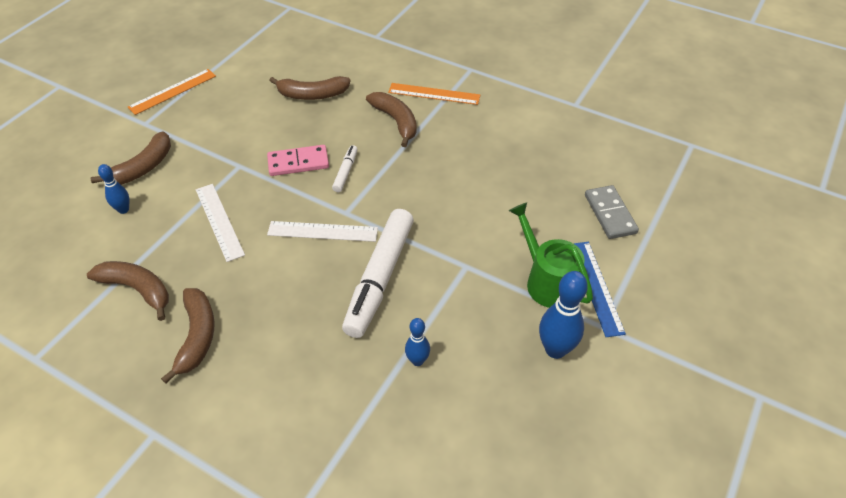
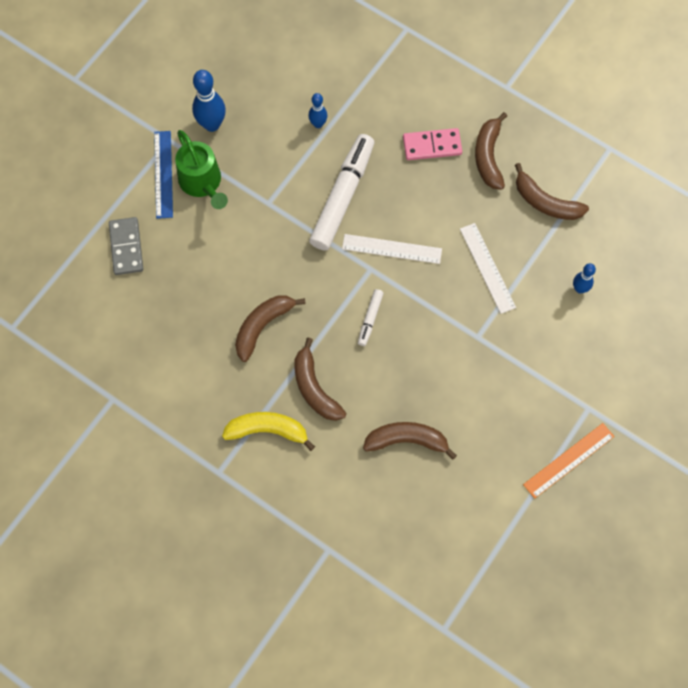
camera: 175 degrees left, 20 degrees up
(143, 167) = (574, 342): brown banana -> brown banana (263, 326)
(298, 163) = (418, 335): pink domino -> pink domino (432, 145)
(434, 94) = (268, 430): orange ruler -> yellow banana

